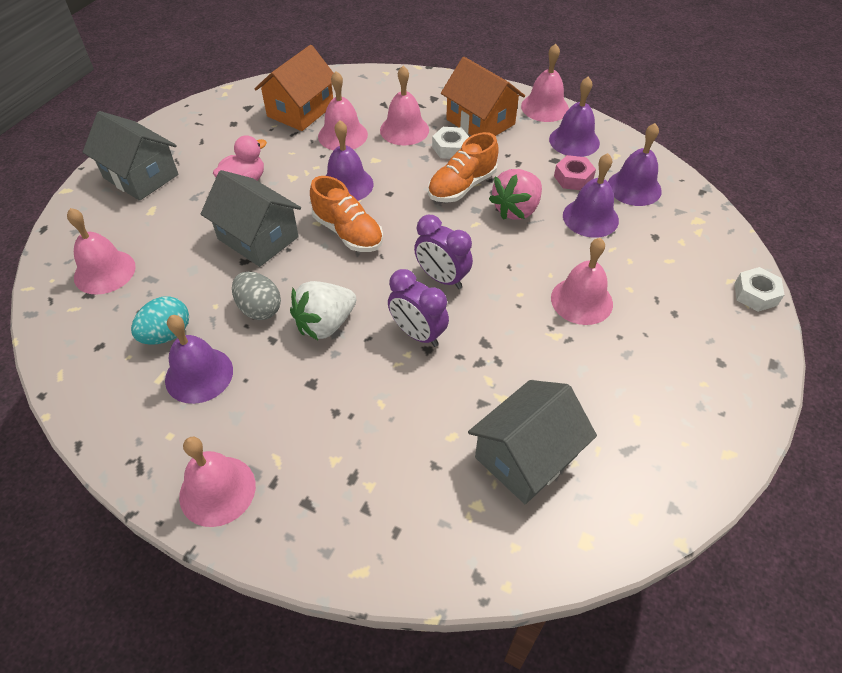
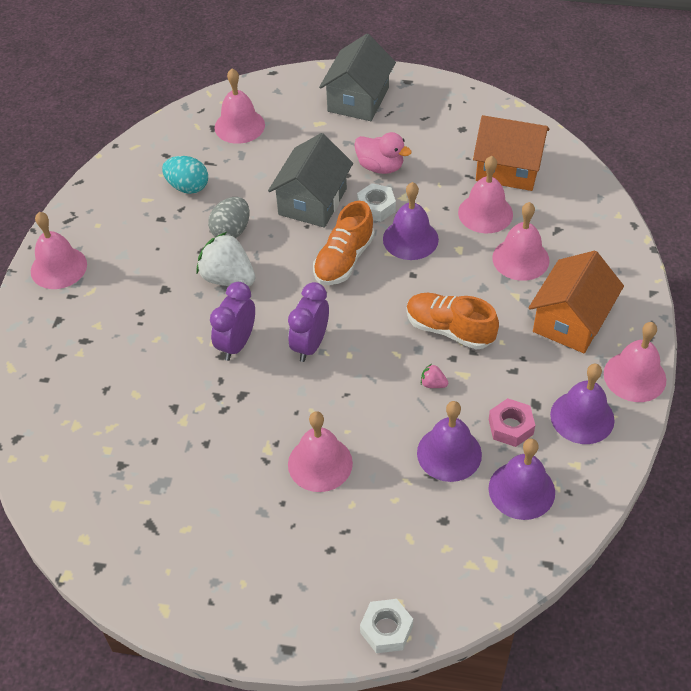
camera: 75 degrees right, 0 degrees up
(199, 375) = (154, 220): purple bell -> none
(450, 148) = (509, 305): white nut -> white nut (376, 207)
(516, 210) = (433, 384): pink strawberry -> pink strawberry, size x0.43
(526, 456) = (127, 449): grey house -> none

